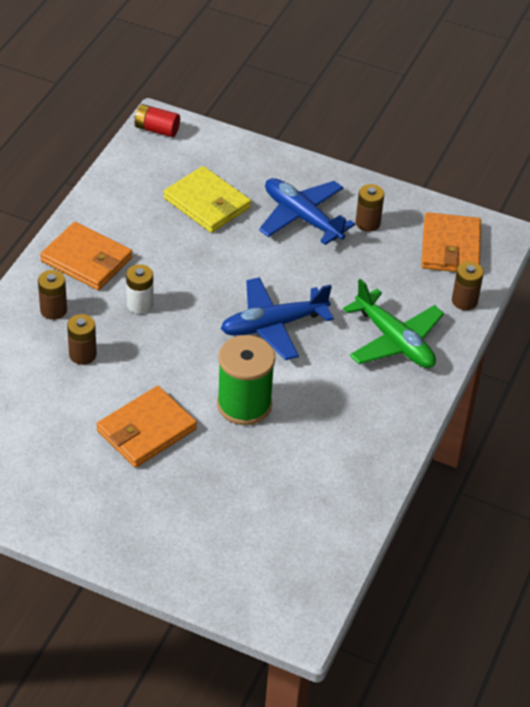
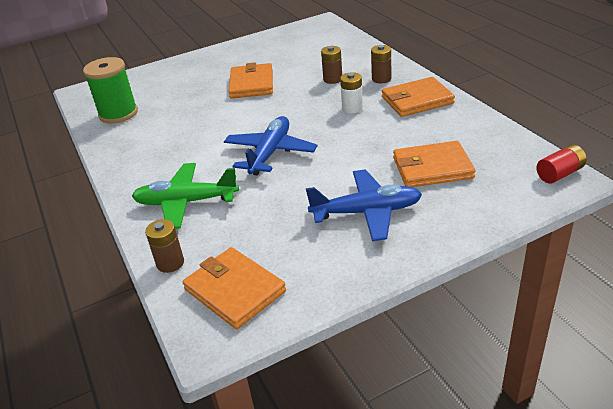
camera: 135 degrees right, 10 degrees down
(207, 203) = (432, 168): yellow wallet -> orange wallet
(244, 404) = (224, 119): green spool -> green spool (118, 114)
(367, 223) = (321, 249): brown battery -> none

